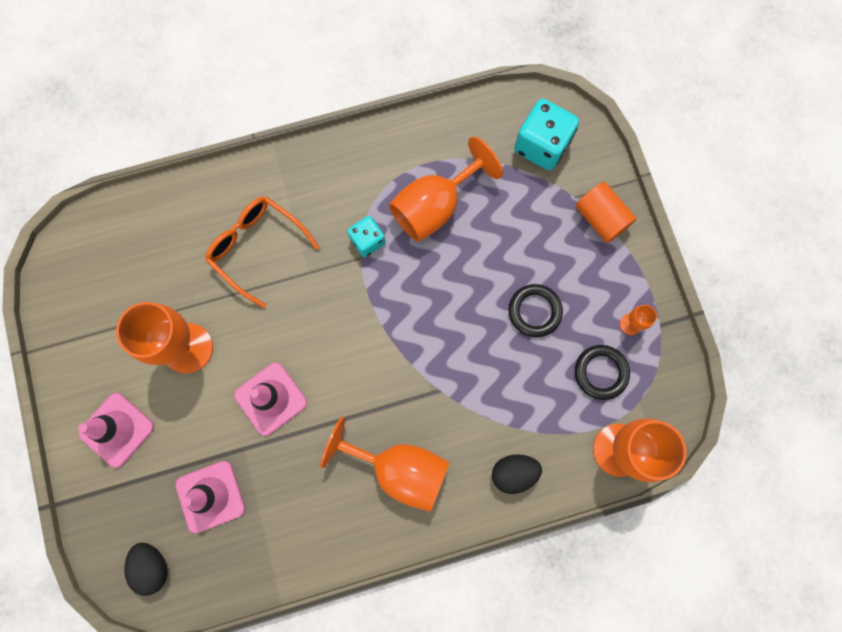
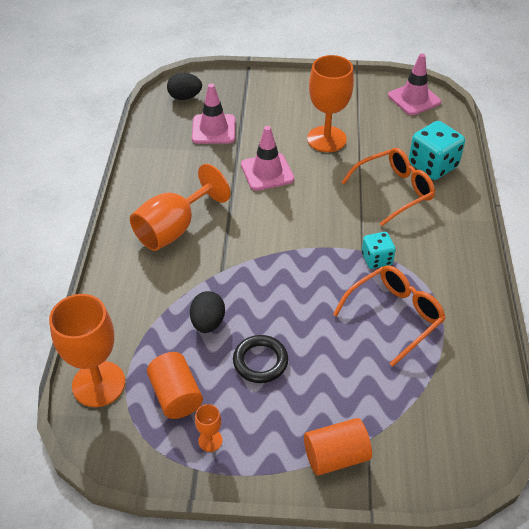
camera: 110 degrees right, 30 degrees down
(117, 429) = (283, 97): pink traffic cone -> pink traffic cone (414, 99)
(434, 206) = (395, 315): orange goblet -> orange glasses
(513, 472) = (127, 299): black egg -> black egg (208, 322)
(541, 146) = (438, 428): turquoise dice -> turquoise dice (432, 165)
(600, 372) = (176, 395): black ring -> orange cylinder

